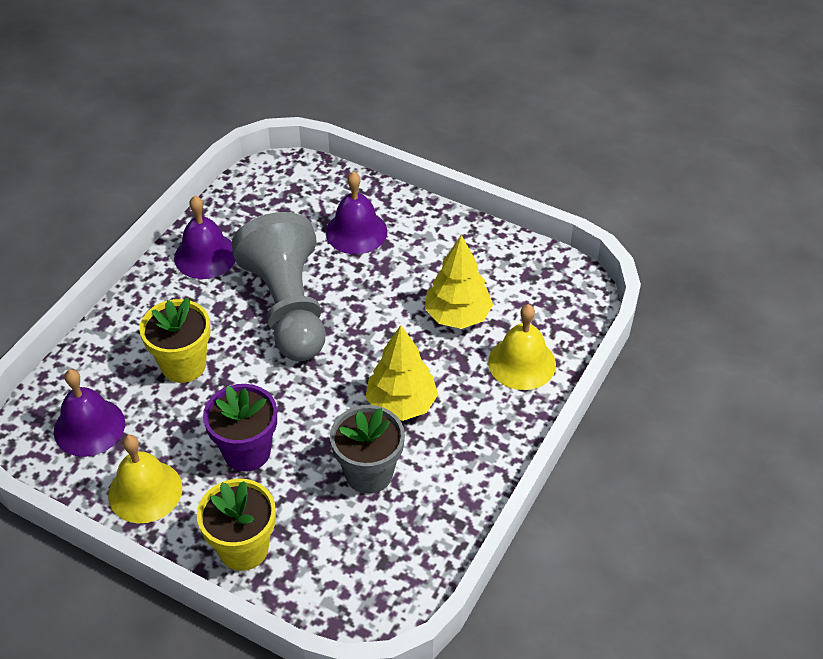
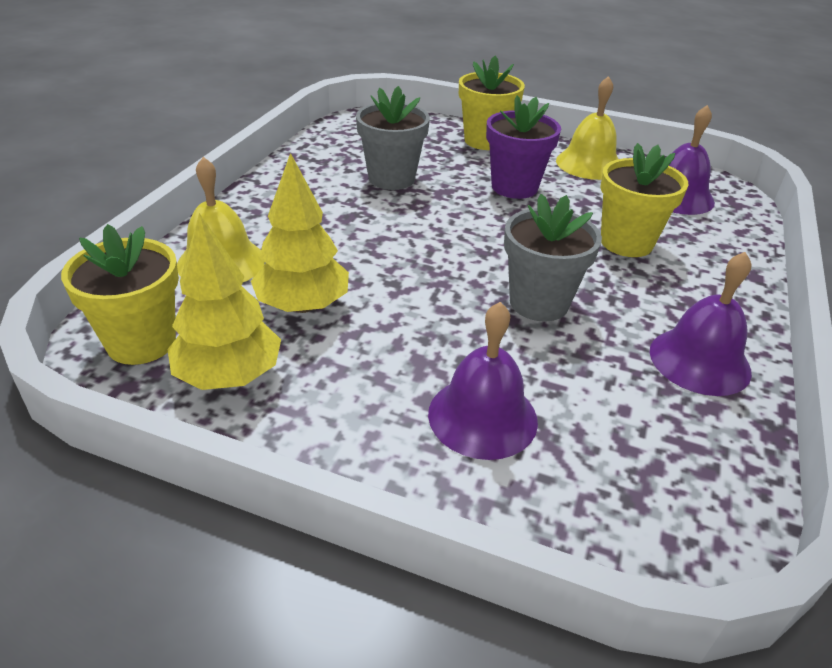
camera: 170 degrees right, 10 degrees down
(288, 307) = (539, 303): grey pawn -> grey flower pot
(401, 404) = (368, 223): yellow tree -> yellow tree (229, 376)
(560, 293) = (141, 342): none -> yellow flower pot

